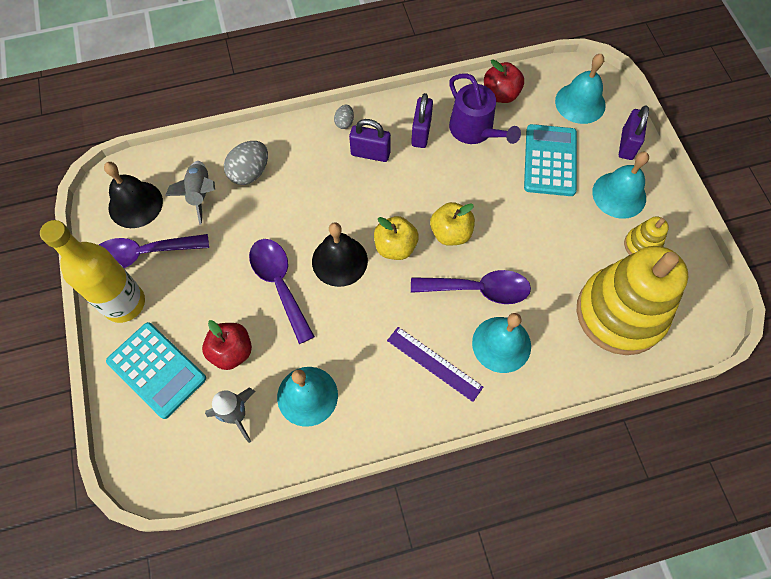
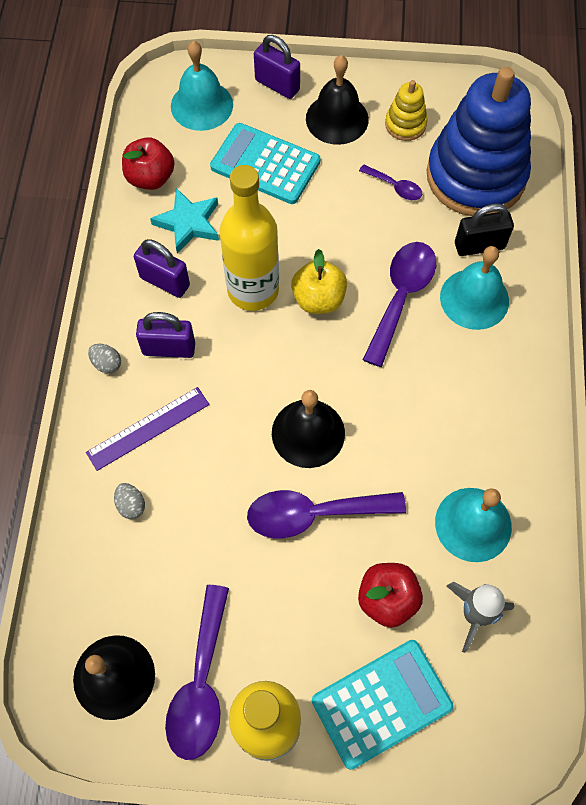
camera: 70 degrees left, 0 degrees up
(200, 194) = (137, 580): grey rocket -> none
(250, 173) = (131, 505): grey egg -> grey egg, size x0.54
(370, 153) = (169, 348): purple padlock -> purple padlock turned 60 degrees clockwise
(395, 247) = (313, 364): yellow apple -> none
(434, 363) = (475, 374): purple ruler -> purple ruler (148, 428)
(439, 188) = (253, 290): none -> yellow bottle
(475, 130) = (188, 223): purple watering can -> turquoise star
(553, 334) = (479, 246): none -> black padlock
(577, 255) = (395, 187): none -> purple spoon
(619, 195) = (337, 119): turquoise bell -> black bell
(620, 313) = (475, 176): yellow stacking toy -> blue stacking toy

